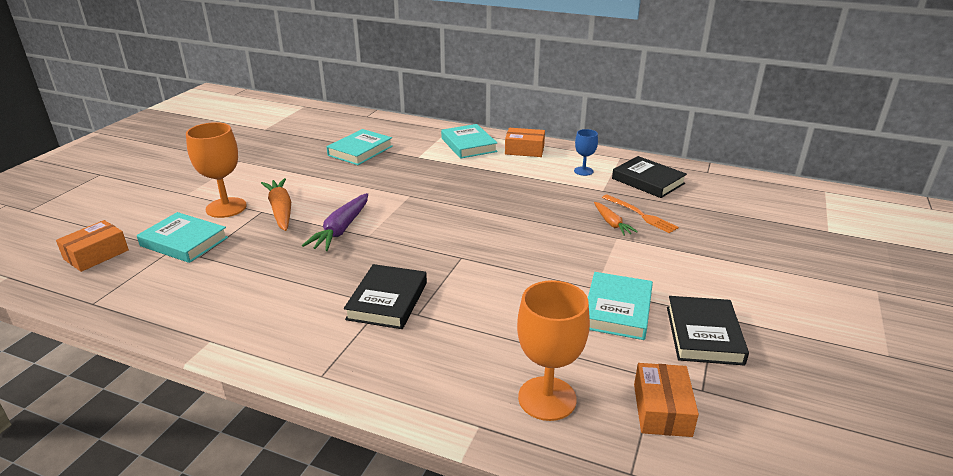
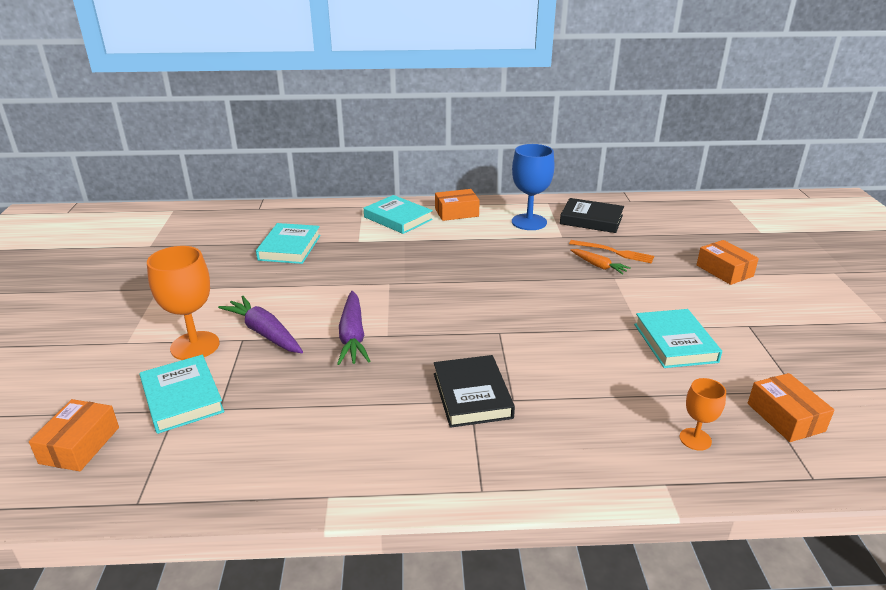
camera: 25 degrees left, 0 degrees up
(184, 242) = (182, 398): turquoise book -> turquoise book turned 60 degrees clockwise
(281, 210) = (264, 333): orange carrot -> purple carrot
(547, 398) = (695, 439): orange goblet -> orange goblet, size x0.55
(583, 171) = (529, 222): blue goblet -> blue goblet, size x1.83
(704, 335) = (756, 344): black book -> none
(743, 258) = (724, 271): none -> orange box

